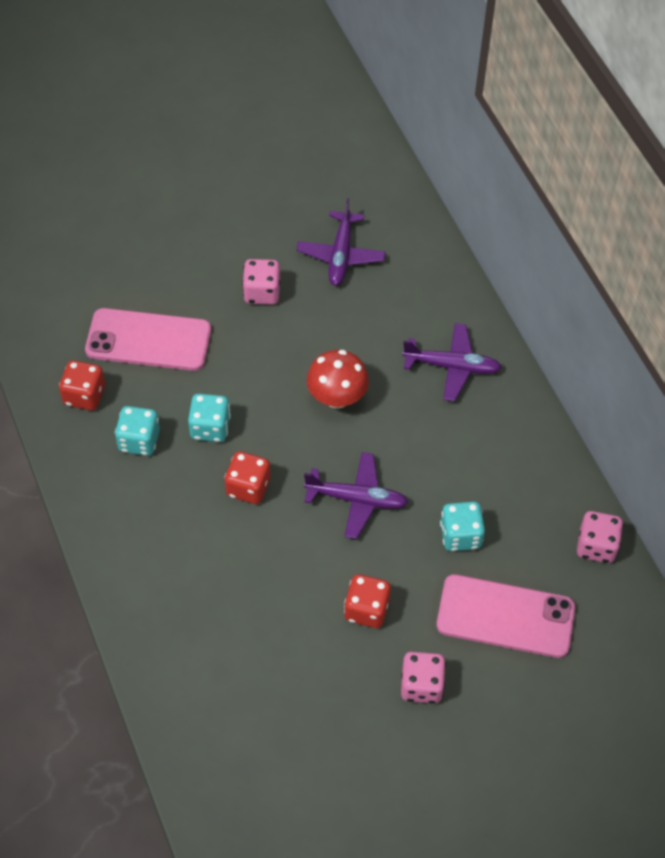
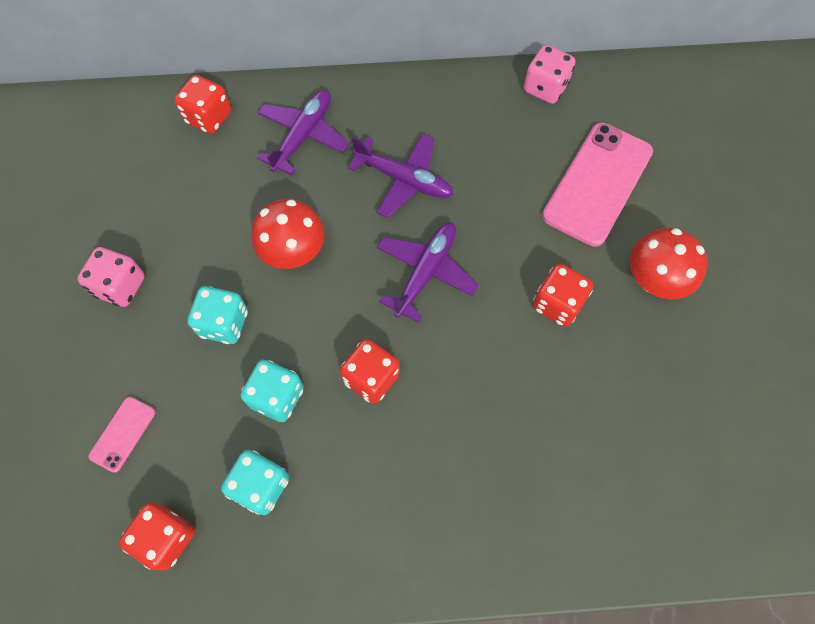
camera: 70 degrees left, 10 degrees up
(148, 340) = (123, 434): pink phone -> pink phone, size x0.46
(341, 255) = (114, 192): purple plane -> purple plane (404, 180)
(421, 685) = (654, 280): pink dice -> red mushroom
(439, 292) = (209, 117): none -> red dice
(460, 535) = (499, 192): turquoise dice -> turquoise dice (224, 323)

